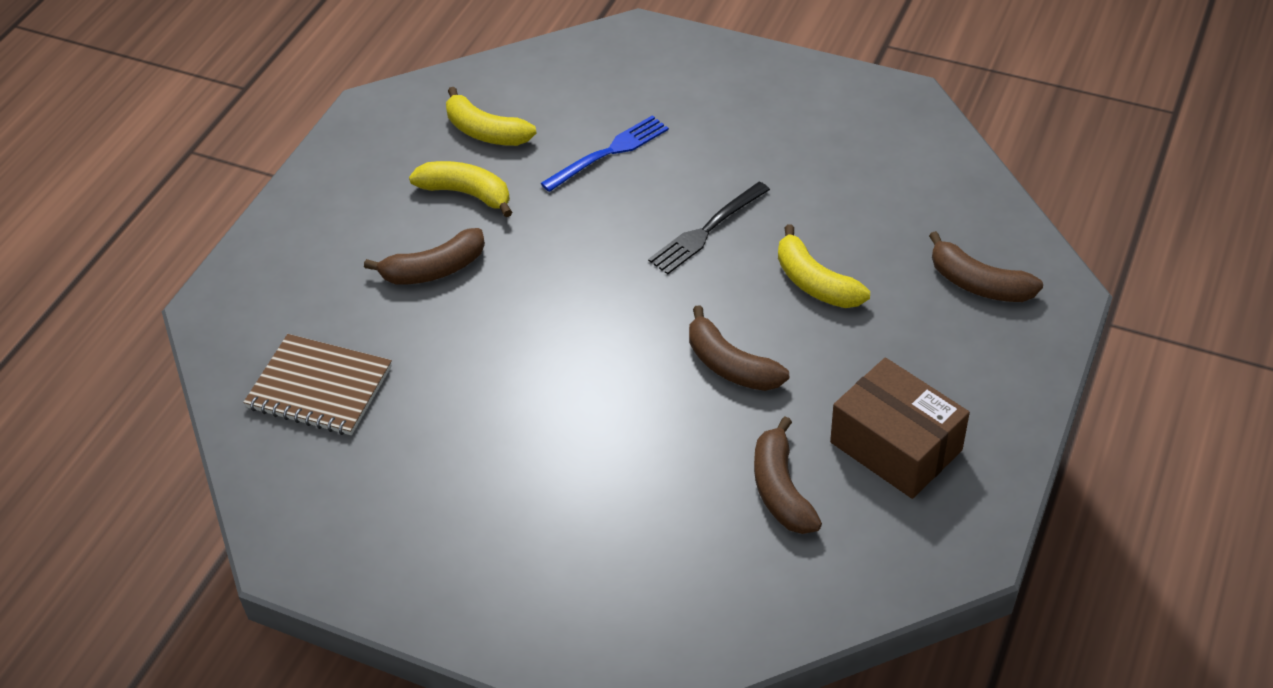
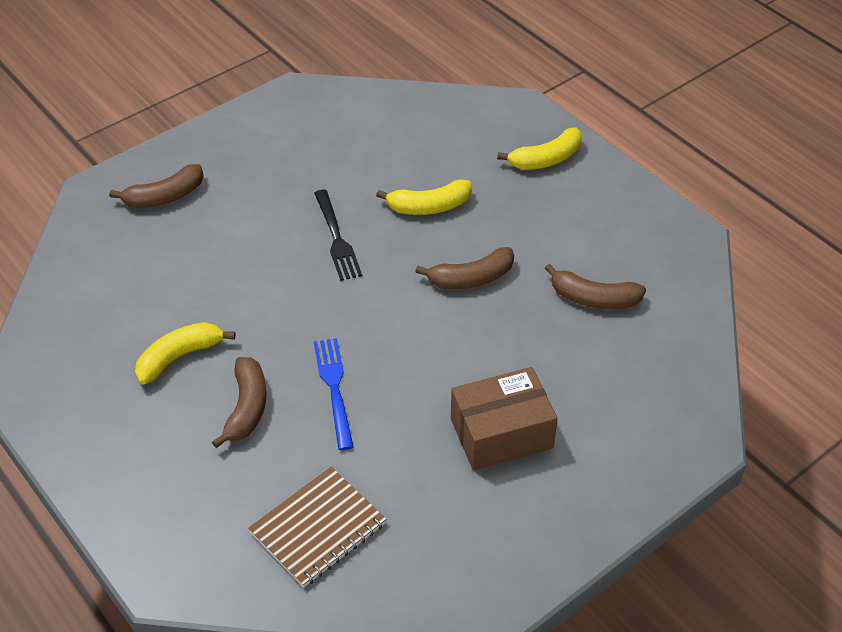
camera: 65 degrees left, 0 degrees up
(485, 131) = (119, 319): yellow banana -> yellow banana (546, 159)
(609, 152) = (211, 257): blue fork -> blue fork (334, 388)
(896, 446) = (593, 230): brown box -> brown box (501, 433)
(978, 283) = (488, 136): brown banana -> brown banana (164, 197)

